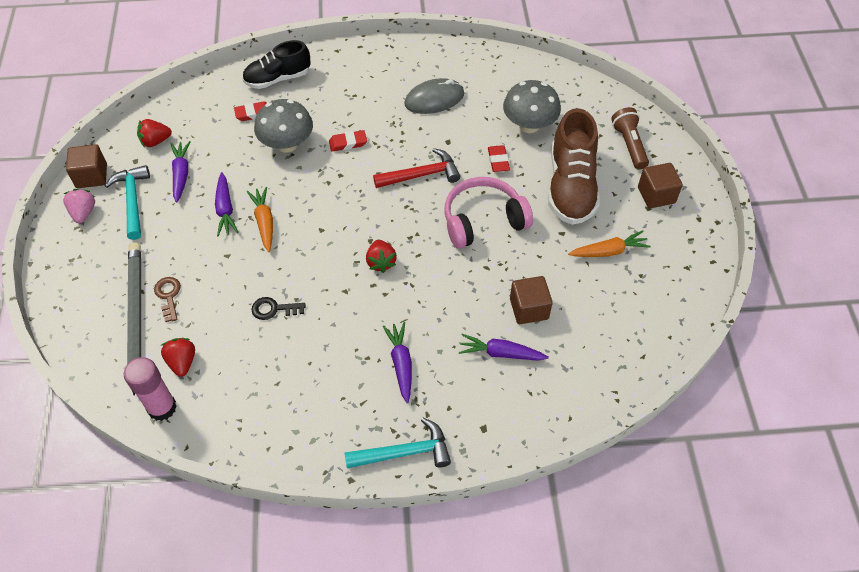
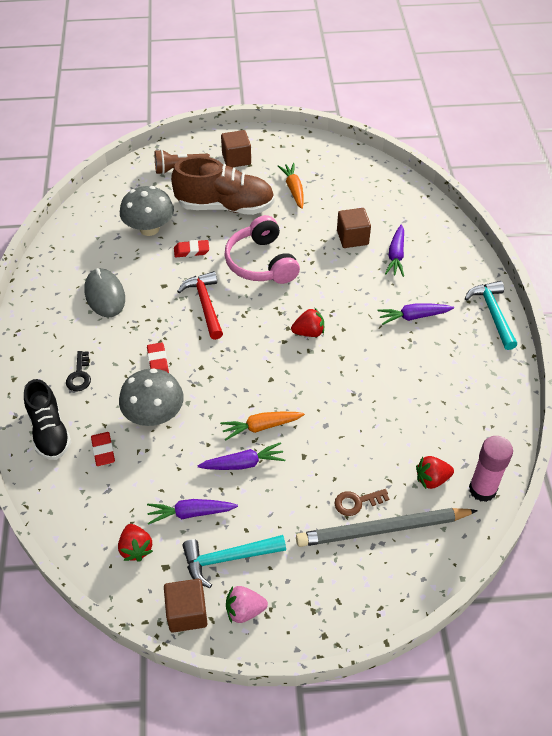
camera: 90 degrees left, 5 degrees down
(274, 309) = (366, 410): black key -> black key (79, 375)

